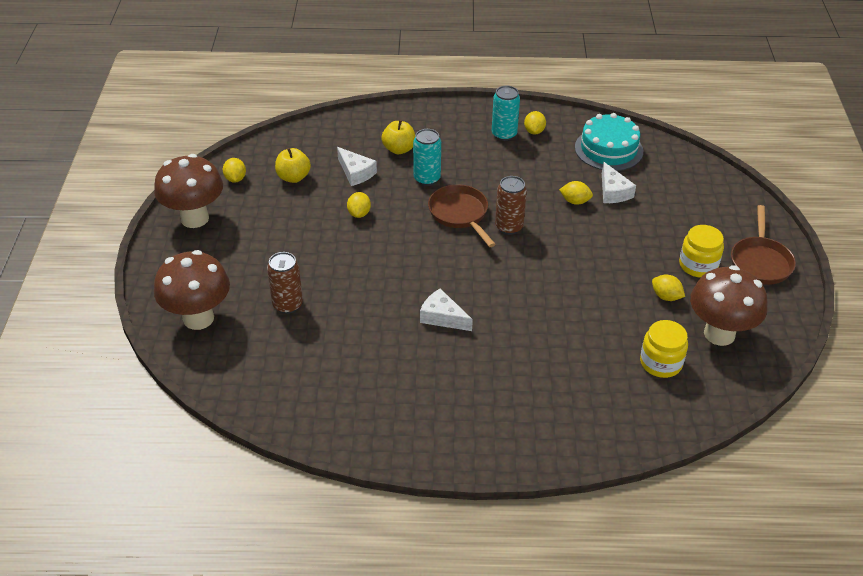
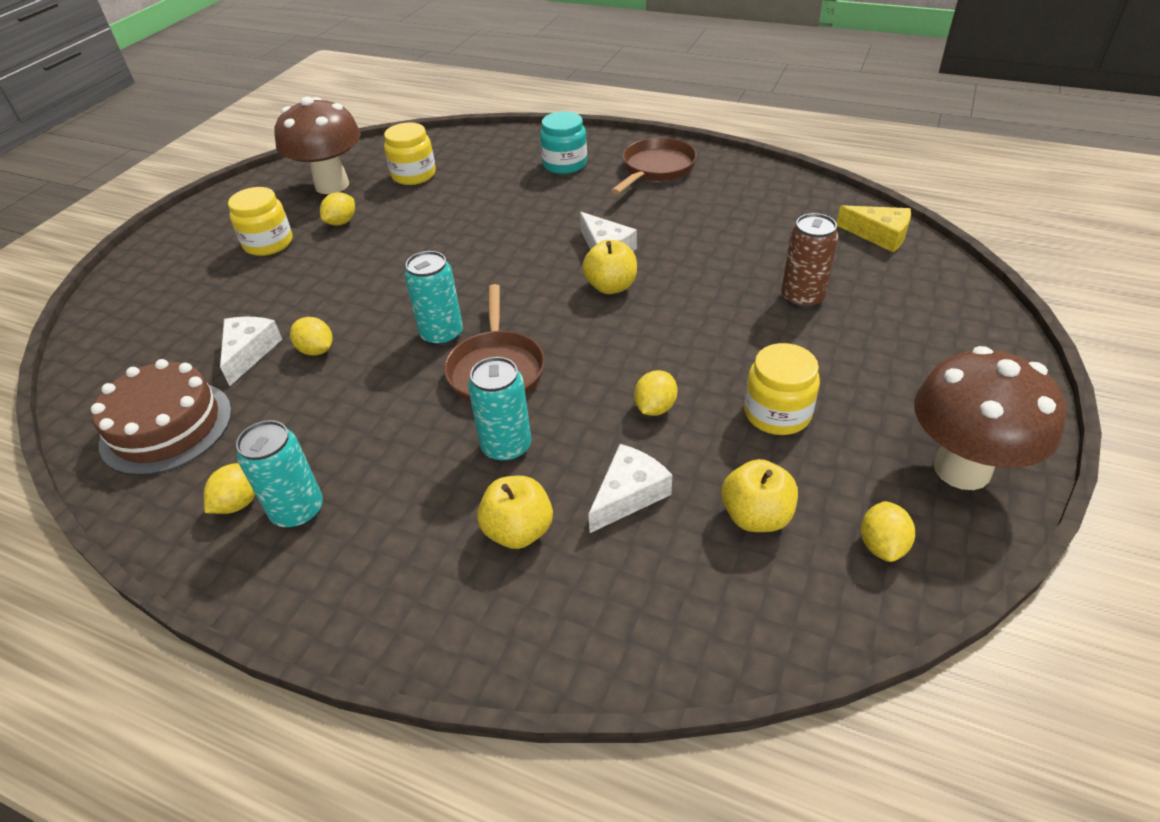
camera: 155 degrees left, 0 degrees up
(198, 318) = (932, 305): brown mushroom -> none
(234, 379) = (879, 235): none -> yellow cheese
(291, 225) = (777, 413): none -> yellow jar
(355, 173) = (628, 494): white cheese -> white cheese turned 60 degrees clockwise
(422, 285) = (611, 286): none -> yellow apple
(509, 227) = (442, 334): brown can -> turquoise can
(534, 410) = (564, 164): none -> turquoise jar
(608, 149) = (166, 427): turquoise cake -> brown cake
(666, 296) = (341, 222): yellow lemon -> yellow lemon turned 60 degrees clockwise
(760, 262) = (200, 234): brown pan -> brown pan (656, 169)

